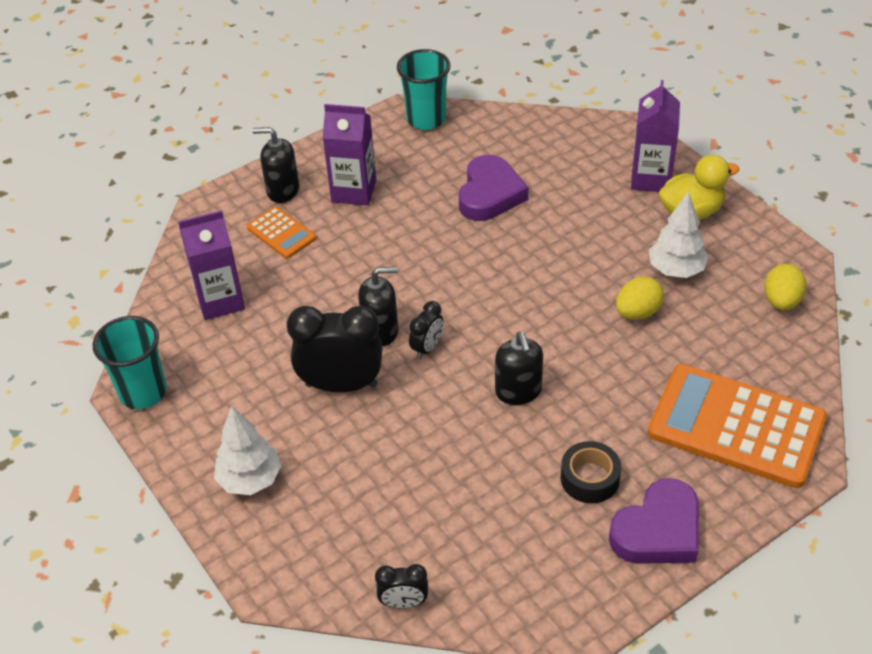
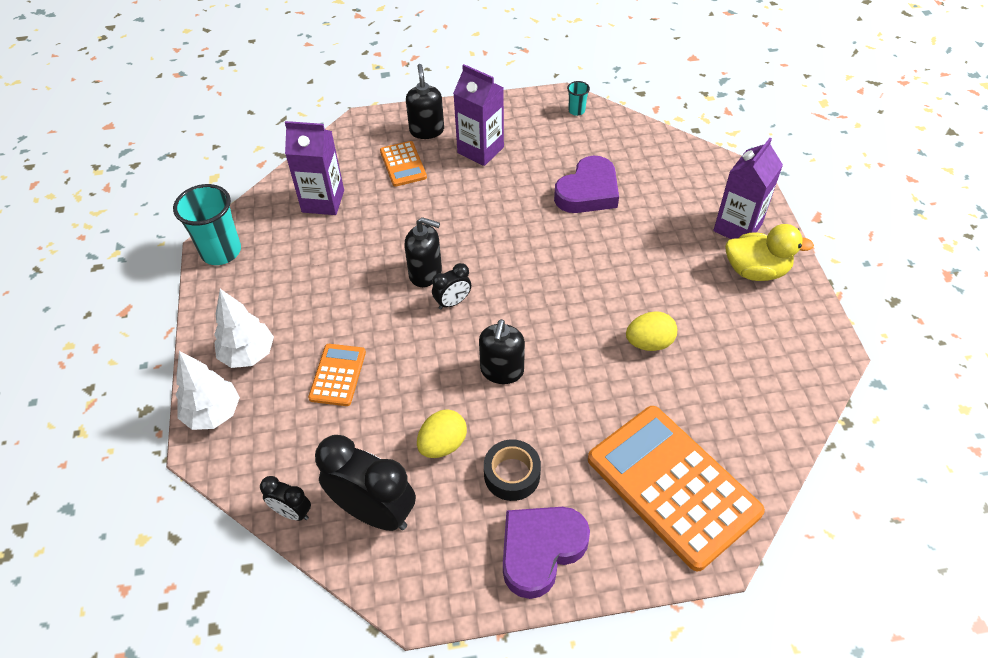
camera: 25 degrees right, 5 degrees up
(282, 190) = (426, 130): black soap dispenser -> black soap dispenser turned 45 degrees clockwise
(341, 385) = (366, 306): black clock -> black clock (374, 512)
(359, 461) = (337, 375): none -> orange calculator
(426, 119) = (576, 111): turquoise cup -> turquoise cup, size x0.47
(658, 530) = (540, 550): purple heart -> purple heart turned 150 degrees clockwise
(676, 270) = (708, 318): white tree -> white tree (213, 413)
(781, 301) = (790, 386): yellow egg -> yellow egg (442, 444)

